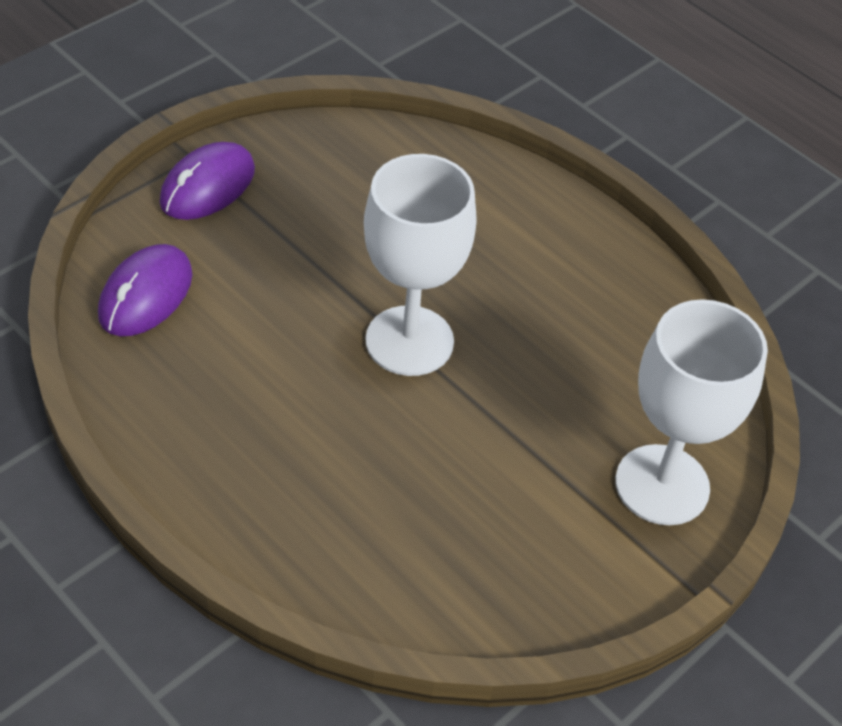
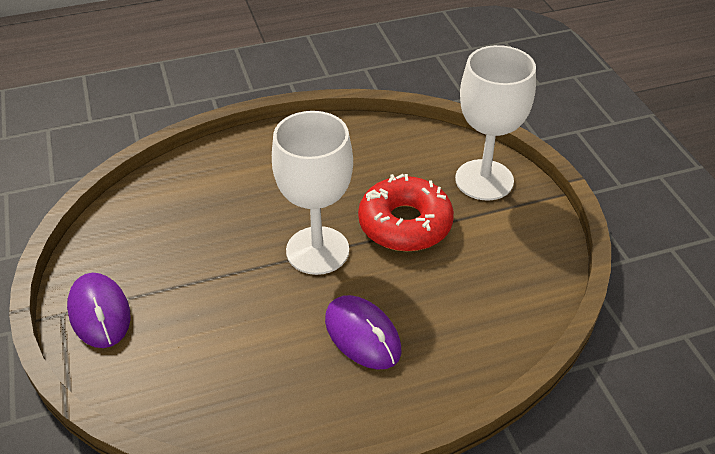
camera: 60 degrees left, 5 degrees down
(145, 295) = (182, 385): purple mouse -> purple mouse (362, 335)
(513, 417) = (405, 224): none -> red donut

